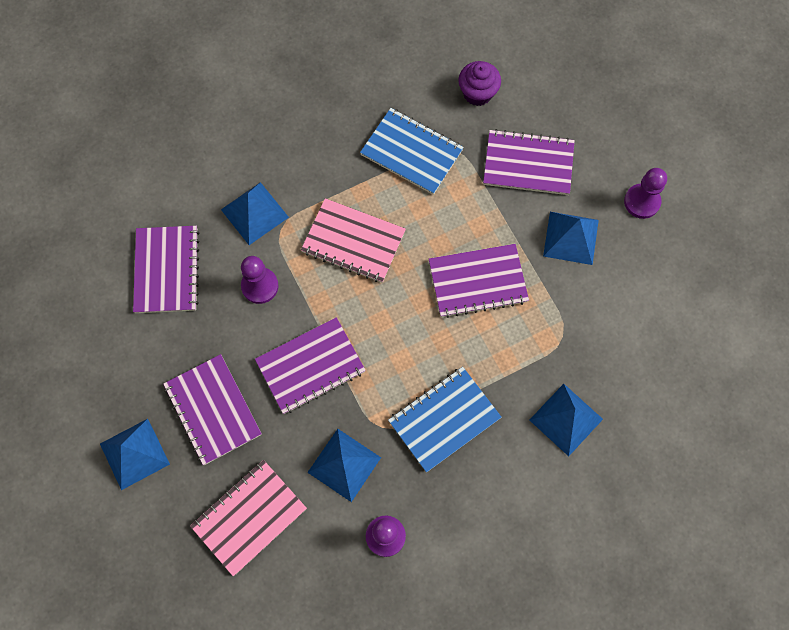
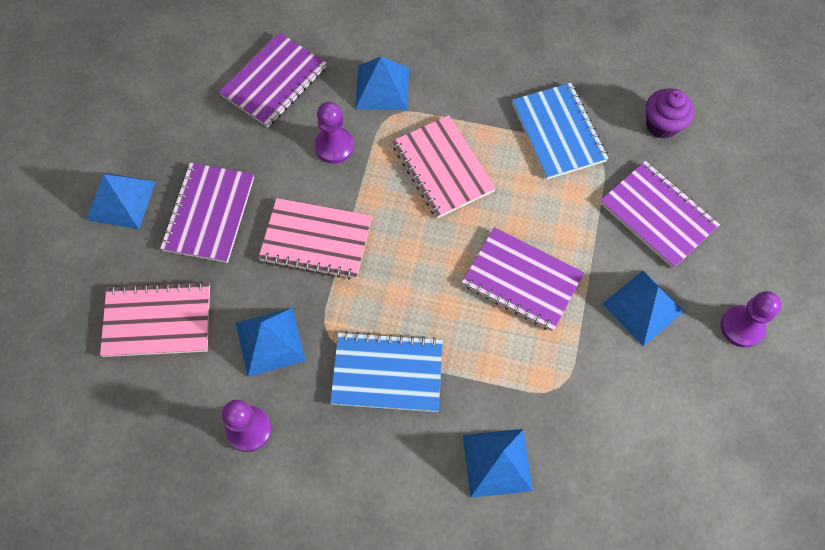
camera: 40 degrees right, 5 degrees down
(310, 366) = (316, 240): purple notebook -> pink notebook

